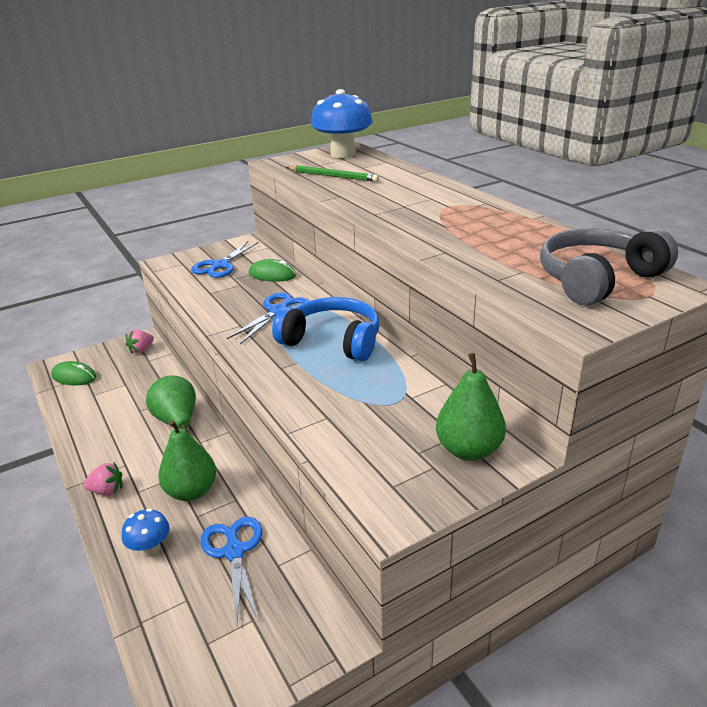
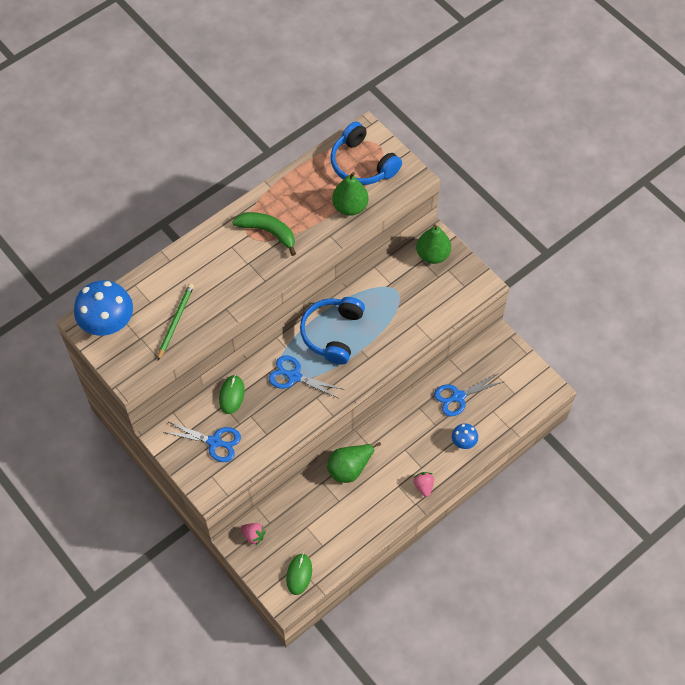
camera: 100 degrees left, 30 degrees up
(191, 491) = (416, 435): green pear -> green pear (350, 207)
(453, 216) = (268, 232): none -> green banana
(597, 279) = (362, 164): grey headphones -> blue headphones

